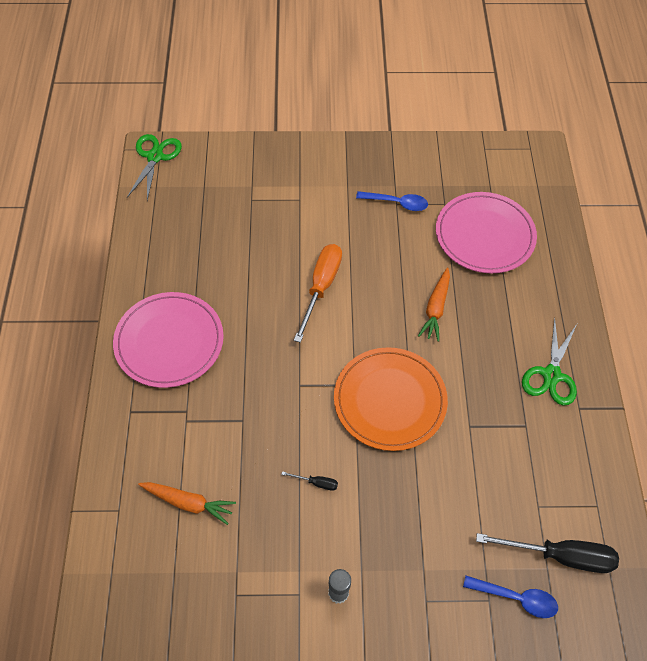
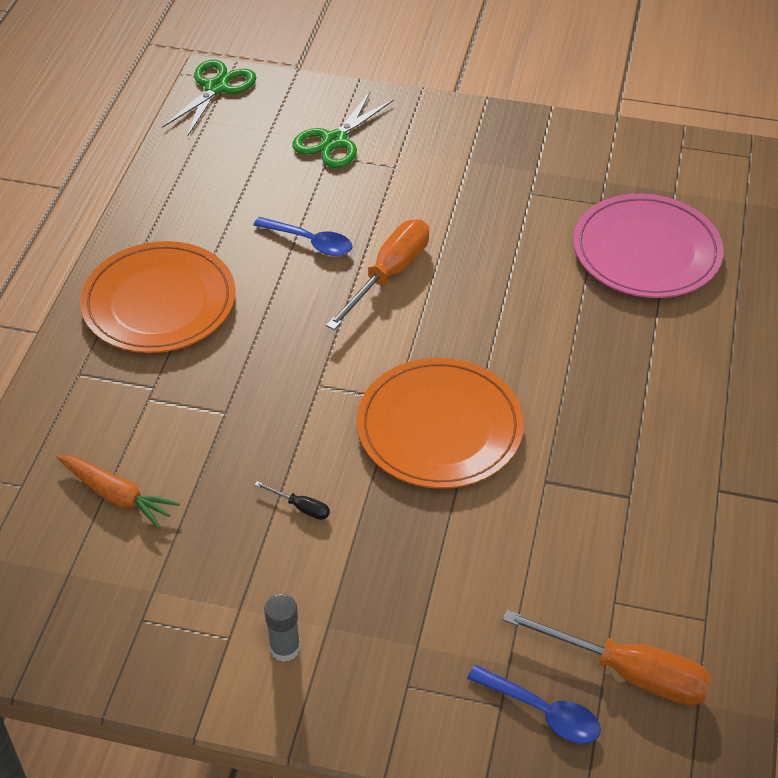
camera: 15 degrees right, 10 degrees down
(169, 342) = (159, 302): pink plate -> orange plate
(397, 203) = (531, 192): blue spoon -> blue spoon (310, 242)
(436, 308) = (544, 328): orange carrot -> none
(551, 375) = (689, 441): green scissors -> green scissors (334, 141)
(560, 556) = (628, 672): black screwdriver -> orange screwdriver

